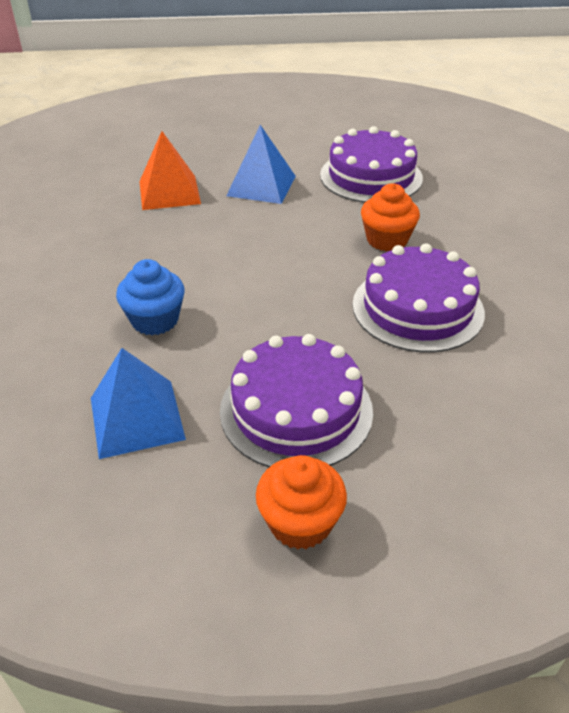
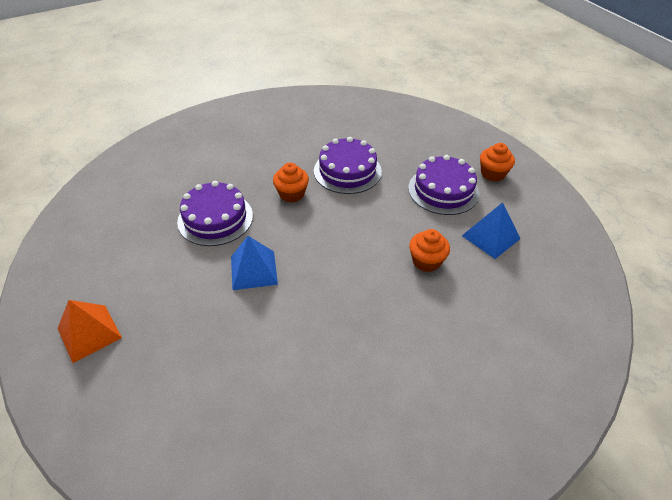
camera: 115 degrees left, 5 degrees up
(155, 320) = (426, 261): blue cupcake -> orange cupcake
(169, 192) = (288, 320): orange pyramid -> orange pyramid (89, 333)

